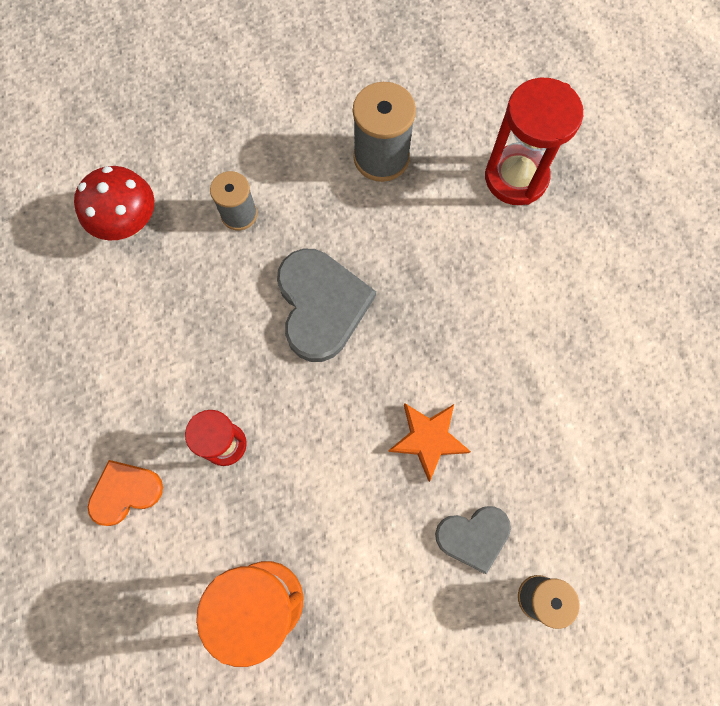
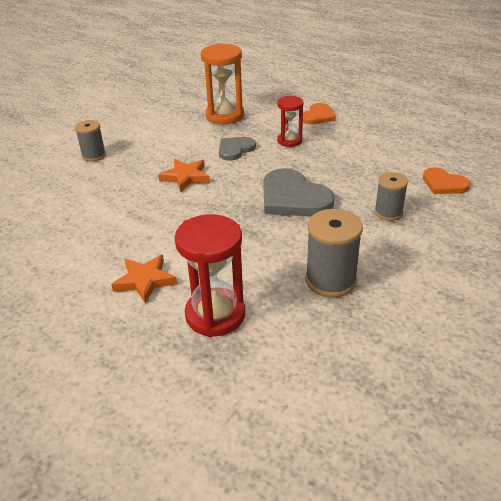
camera: 150 degrees right, 35 degrees down
(129, 223) = (444, 184): red mushroom -> orange heart
(473, 536) = (138, 159): grey heart -> grey heart (235, 149)
(565, 261) = (145, 281): none -> orange star

